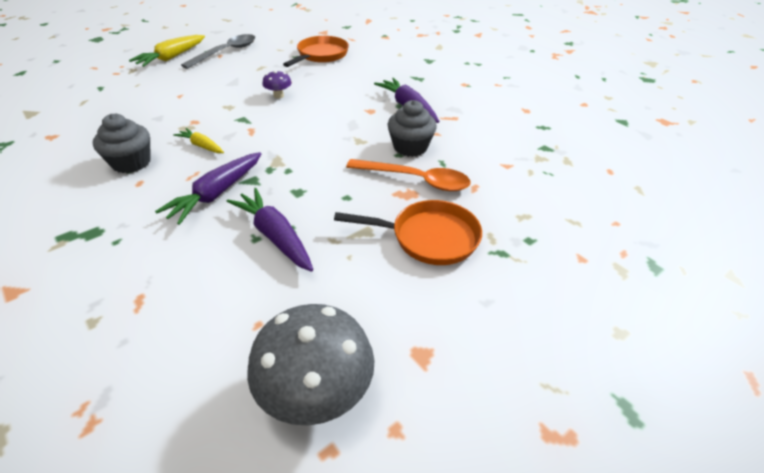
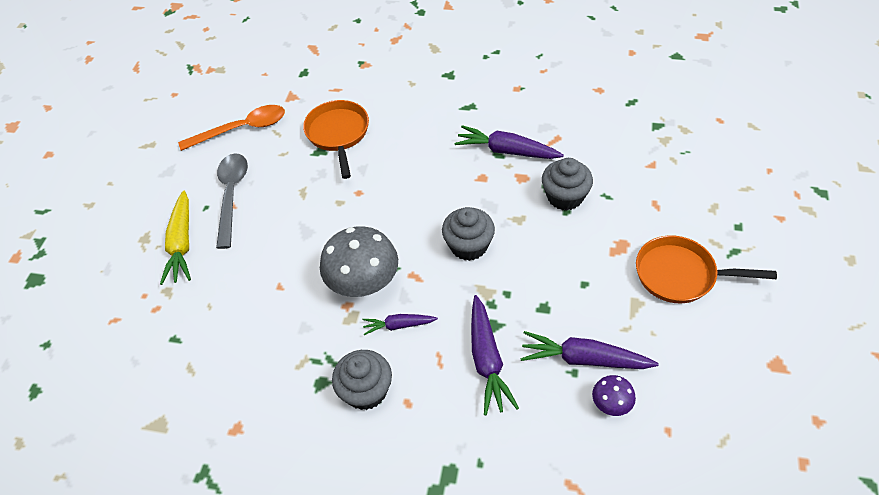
camera: 35 degrees left, 10 degrees up
(201, 146) = (398, 326): yellow carrot -> purple carrot
(278, 96) = (377, 217): purple mushroom -> purple mushroom (611, 404)
(306, 135) = (468, 246): none -> grey cupcake
(316, 392) = (756, 439): grey mushroom -> grey mushroom (364, 283)
(416, 180) = (610, 228): orange spoon -> orange spoon (242, 129)
(429, 237) = (680, 275): orange pan -> orange pan turned 135 degrees counterclockwise

